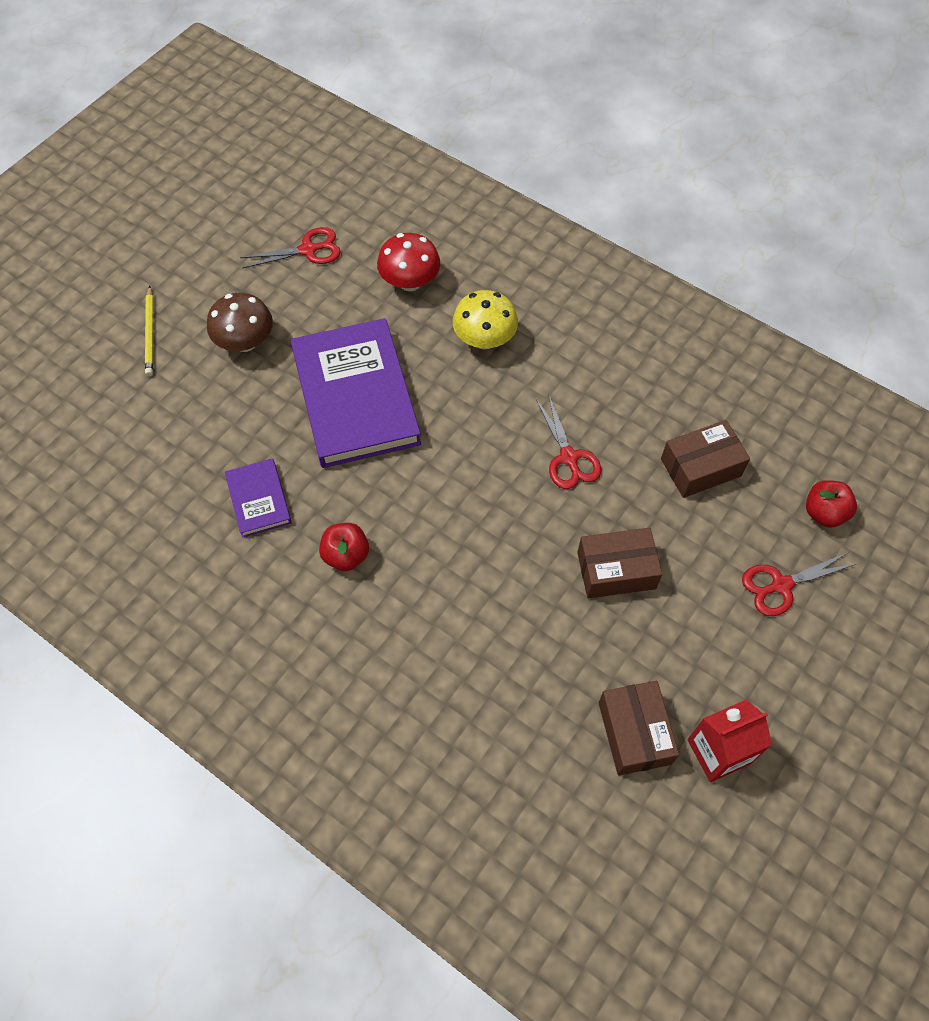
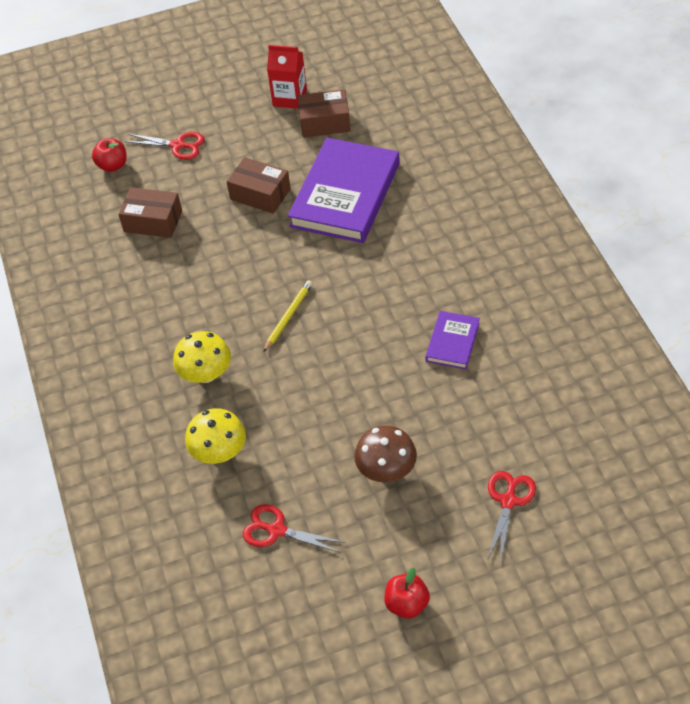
camera: 140 degrees left, 10 degrees down
(150, 333) = (460, 521): yellow pencil -> yellow pencil (288, 316)
(346, 555) = (417, 279): red apple -> red apple (407, 604)
(355, 397) = (333, 380): purple book -> purple book (345, 195)
(410, 282) = (219, 452): red mushroom -> yellow mushroom
(568, 457) = (226, 266): red scissors -> red scissors (508, 501)
(634, 733) = (325, 123): brown box -> brown box turned 60 degrees clockwise

